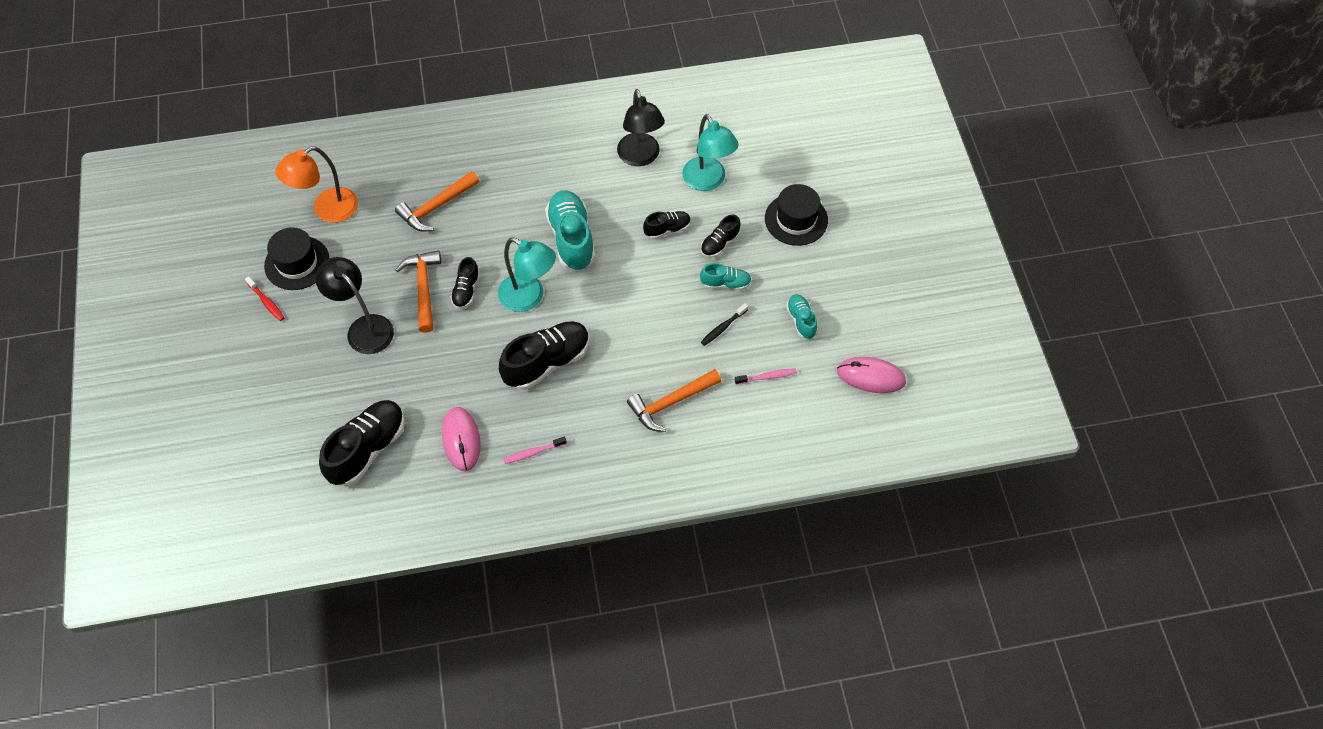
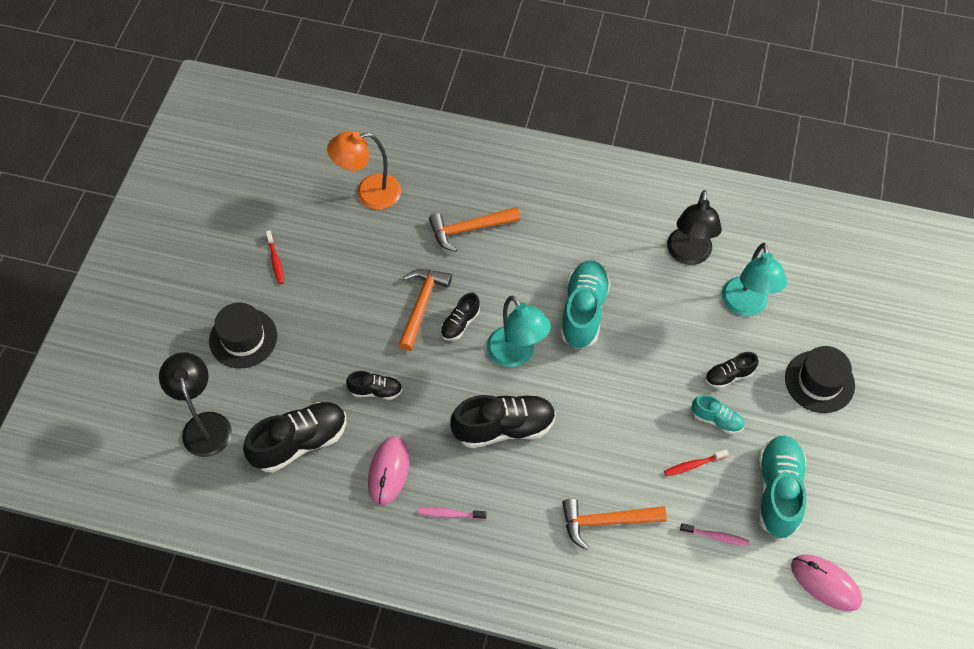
camera: 25 degrees right, 0 degrees up
(297, 263) = (319, 234): black hat -> black hat (243, 338)
(364, 328) = (350, 322): black lamp -> black lamp (204, 424)
(667, 229) = (682, 339): black shoe -> black shoe (376, 391)
(723, 327) = (693, 465): black toothbrush -> red toothbrush
(801, 320) = (777, 491): turquoise shoe -> turquoise shoe, size x1.89

